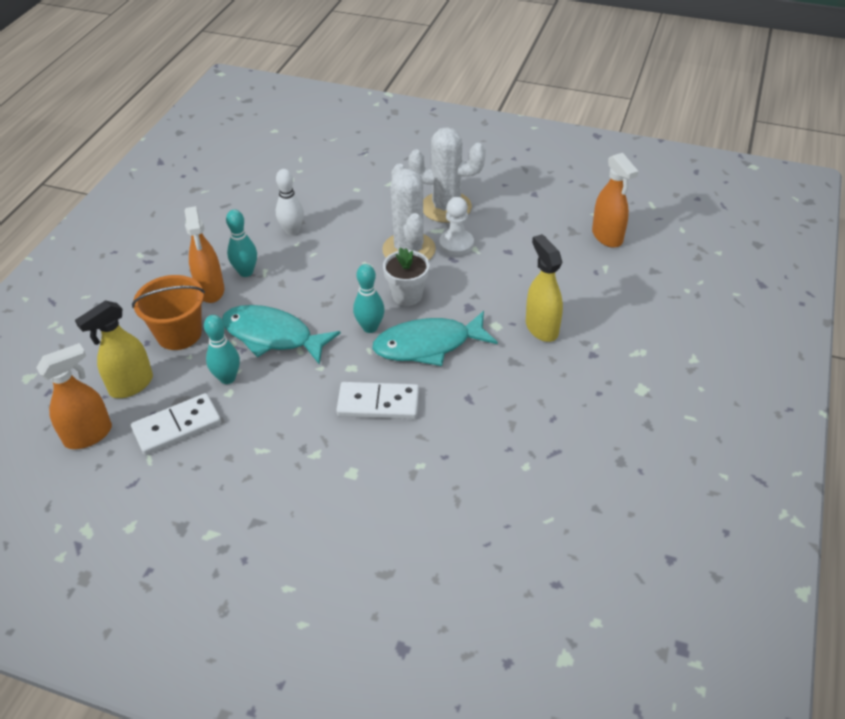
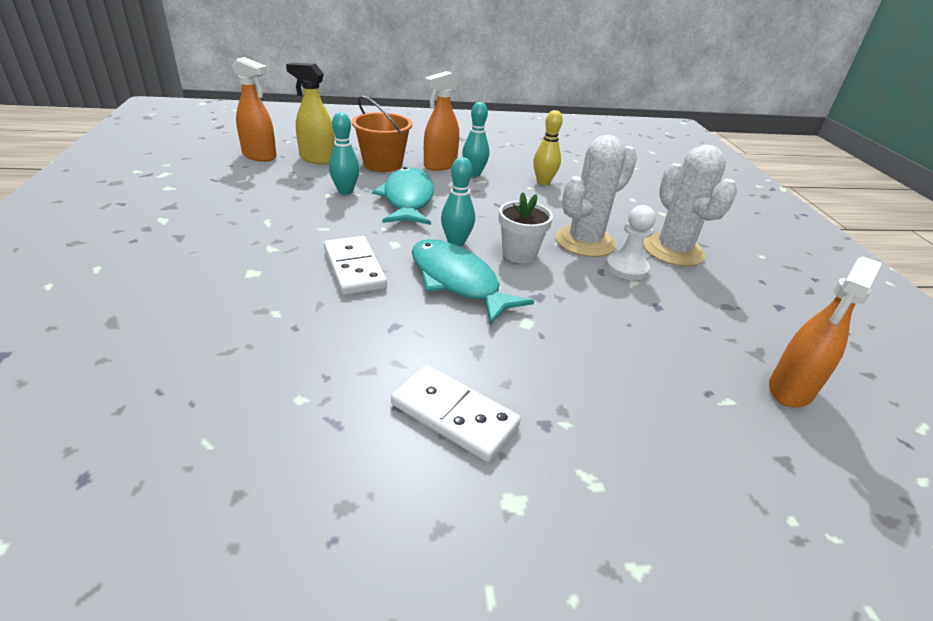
camera: 60 degrees right, 10 degrees down
(177, 426) = (281, 183): white domino -> white domino (454, 415)
(292, 231) = (543, 182): white bowling pin -> yellow bowling pin
(541, 328) = (554, 361): yellow spray bottle -> none

